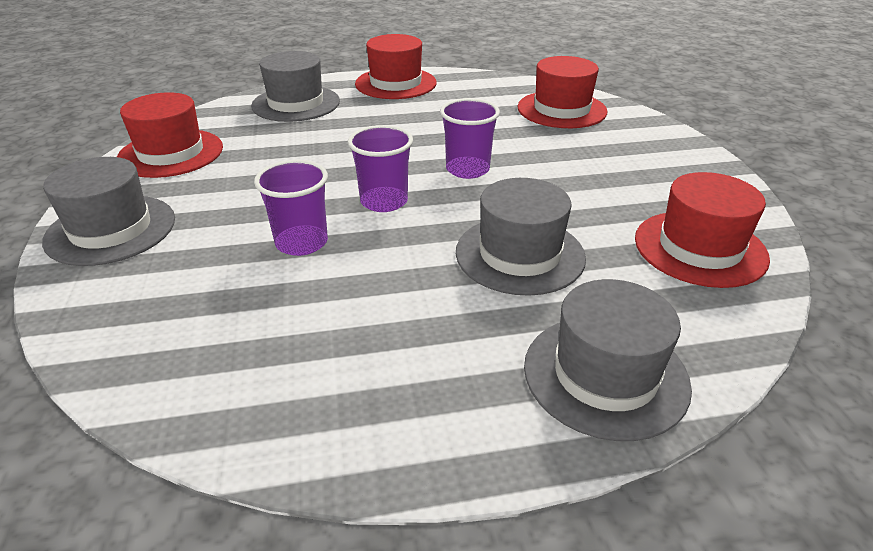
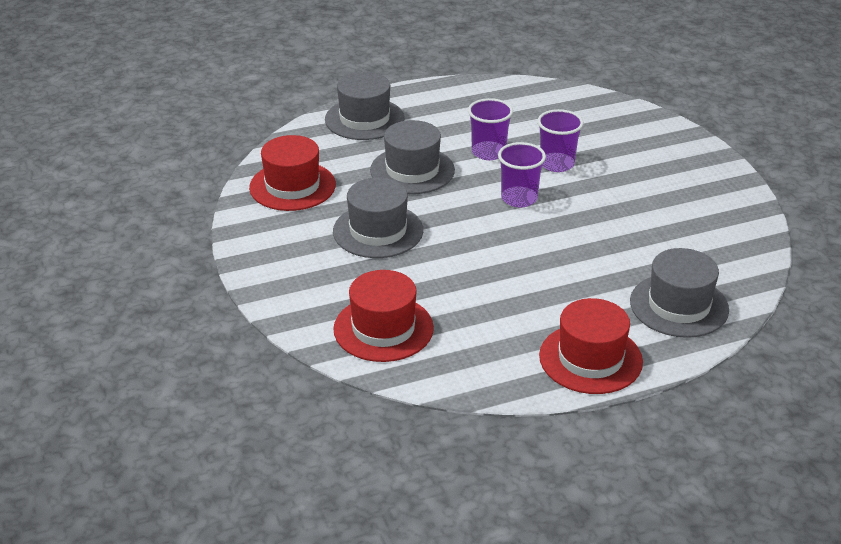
camera: 170 degrees right, 0 degrees up
(111, 229) = (690, 160): grey hat -> grey hat (378, 231)
(171, 153) = (729, 225): red hat -> none
(467, 169) = (464, 235): purple cup -> purple cup (488, 152)

